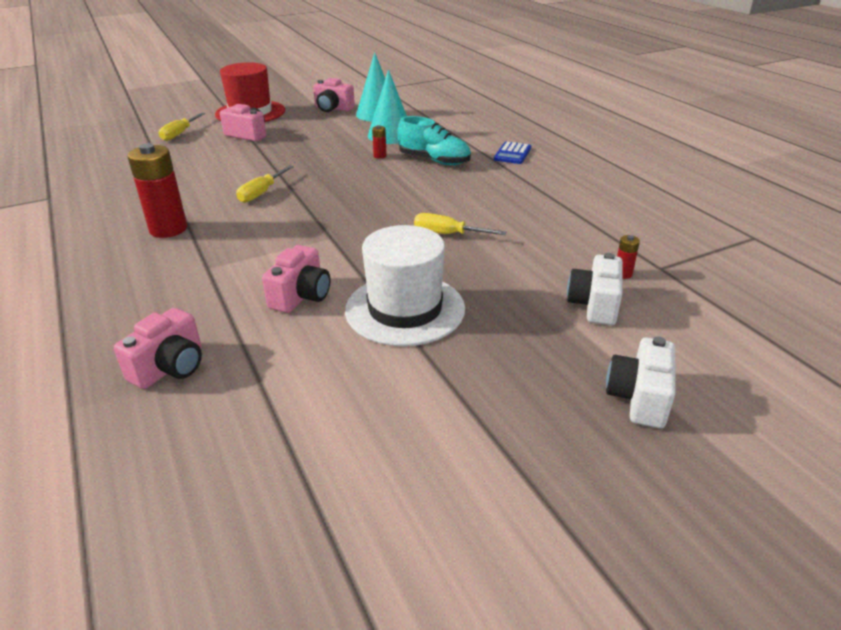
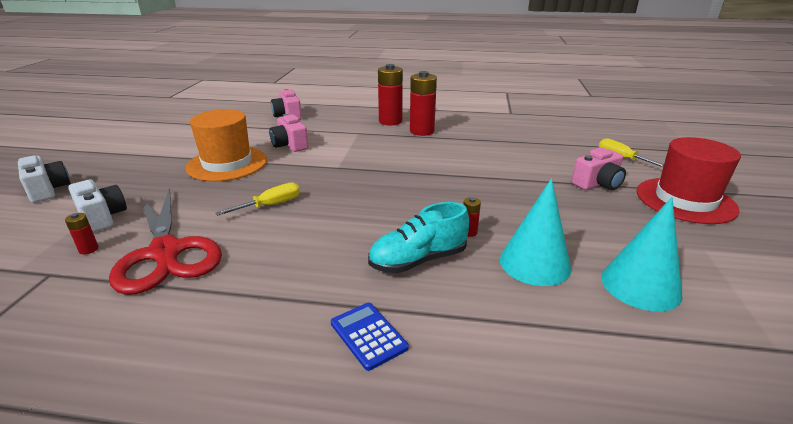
camera: 125 degrees right, 5 degrees down
(139, 262) = (390, 121): none -> red battery
(261, 193) = (443, 163): yellow screwdriver -> none
(333, 109) = (683, 256): pink camera -> none
(405, 309) = (227, 164): white hat -> orange hat
(566, 239) = (166, 252): none -> red scissors

